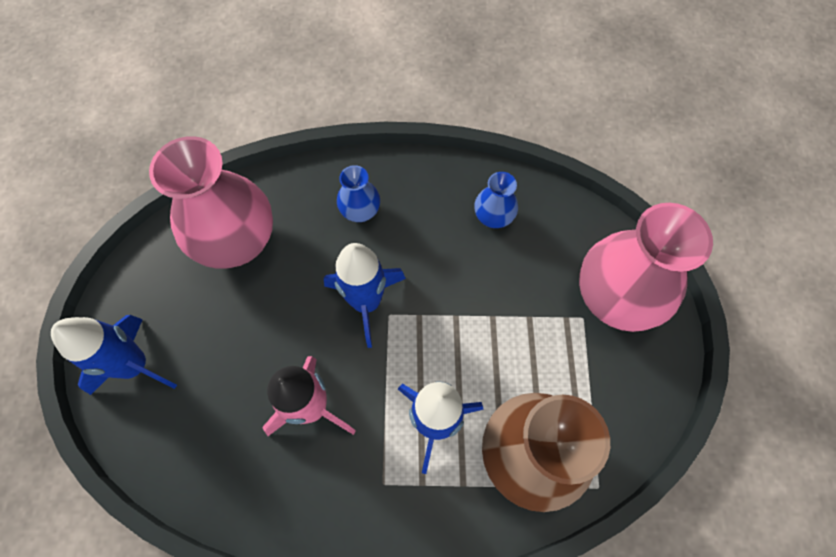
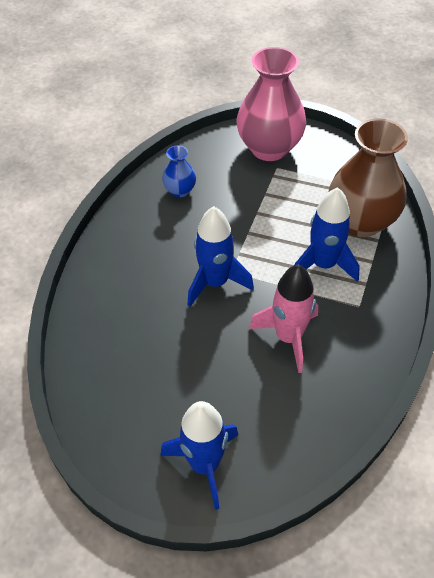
camera: 70 degrees left, 15 degrees down
(237, 241) = (118, 361): pink vase -> none
(360, 211) = (134, 268): blue vase -> none

